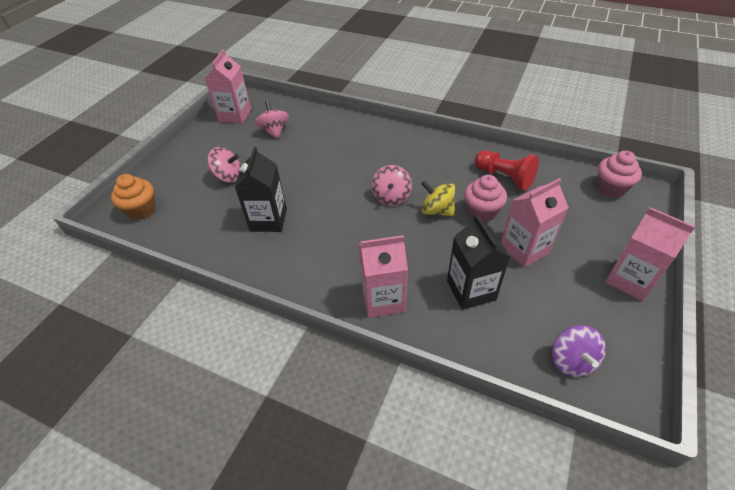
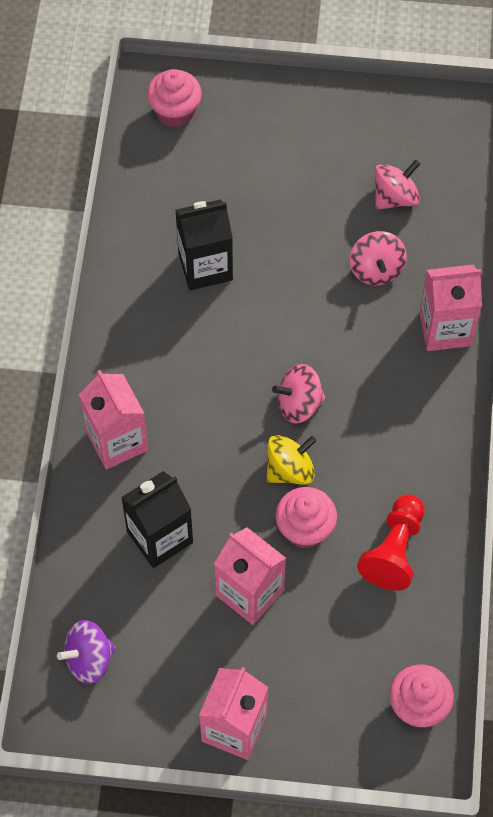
camera: 70 degrees right, 15 degrees up
(142, 210) = (175, 112): orange cupcake -> pink cupcake
(228, 176) = (272, 181): pink spinning top -> pink spinning top (376, 269)
(235, 115) = (415, 125): pink carton -> pink carton (445, 329)
(437, 210) = (290, 470): yellow spinning top -> yellow spinning top turned 45 degrees clockwise

